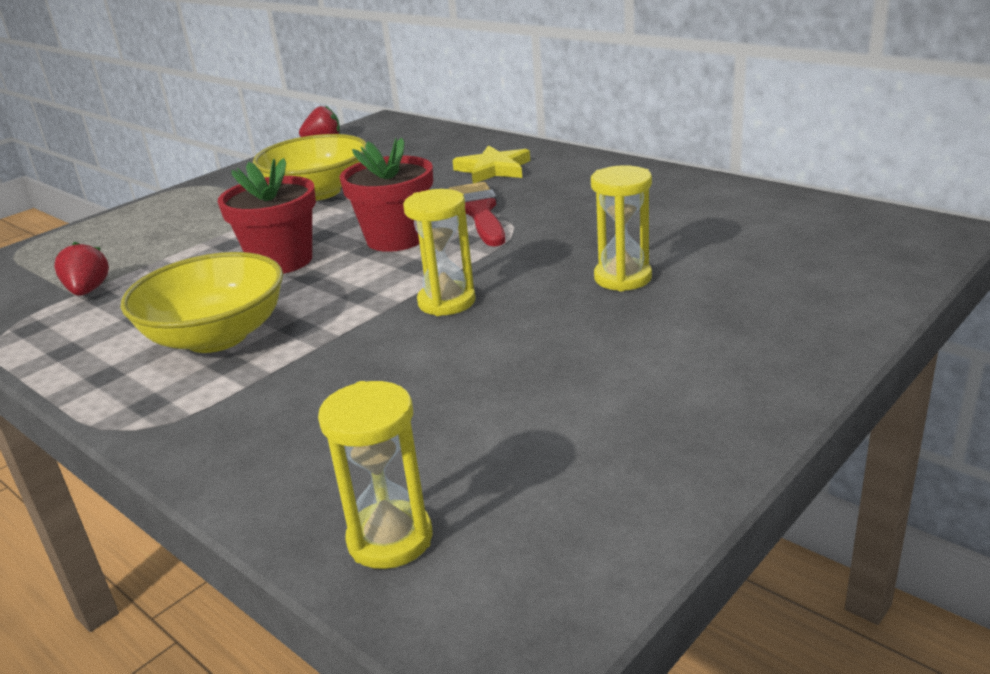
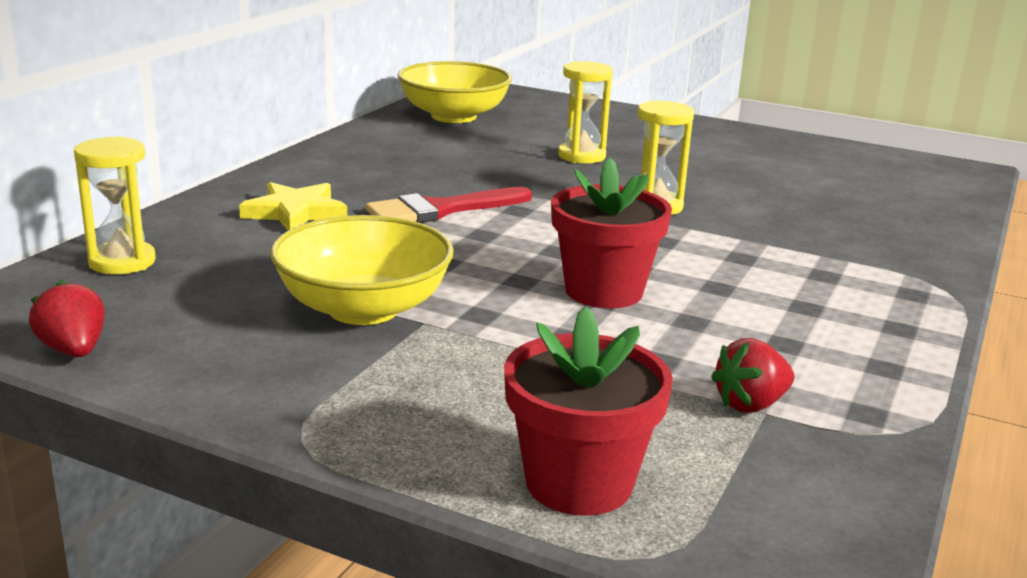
camera: 110 degrees left, 5 degrees down
(217, 337) = (787, 290): yellow bowl -> yellow bowl (454, 116)
(390, 539) = (938, 196): yellow hourglass -> yellow hourglass (122, 262)
(396, 239) = (523, 240): red flower pot -> red flower pot (579, 483)

